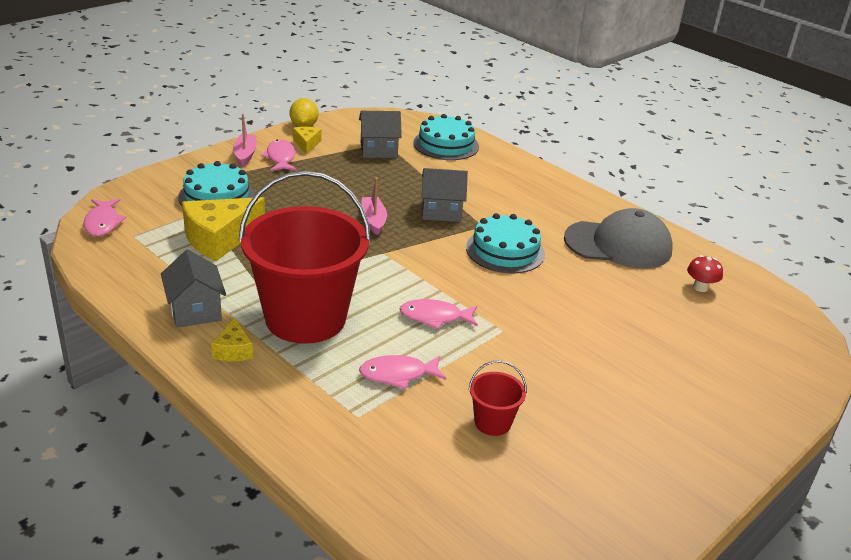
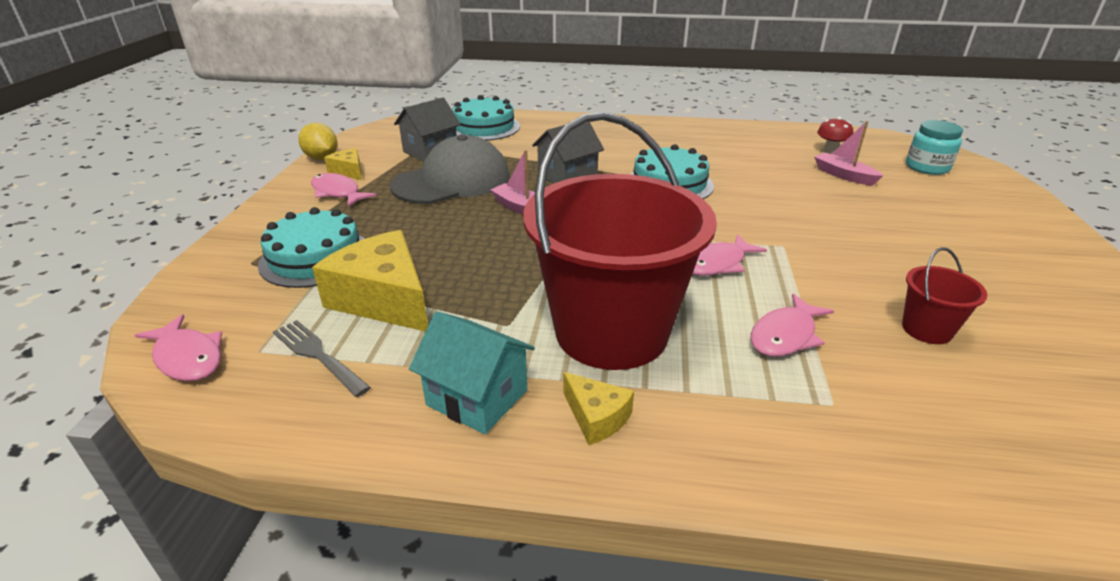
camera: 35 degrees left, 0 degrees up
(154, 251) = (317, 355): none -> grey fork
(195, 310) = (477, 397): grey house -> turquoise house
(219, 238) = (384, 299): yellow cheese -> yellow cheese turned 120 degrees clockwise
(245, 155) = (291, 205): pink boat -> pink boat (844, 175)
(618, 245) = (733, 146): grey cap -> grey cap (452, 181)
(761, 341) = (927, 167): none -> turquoise jar

